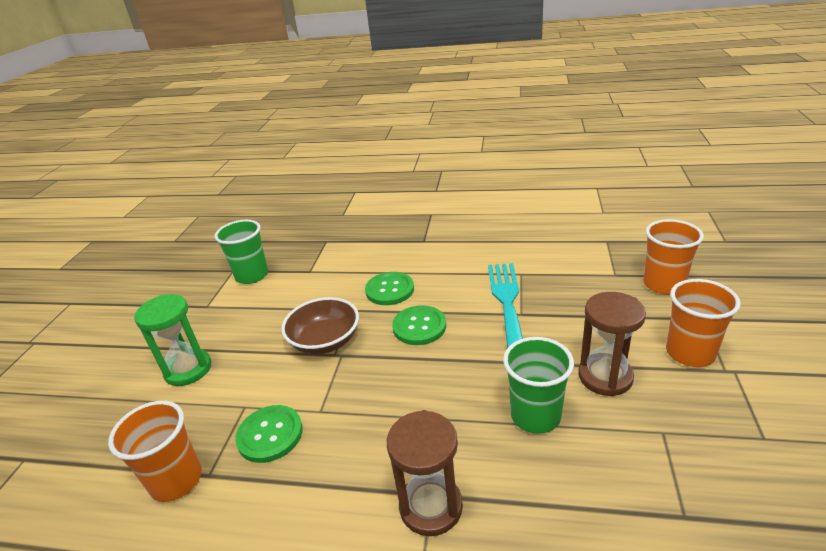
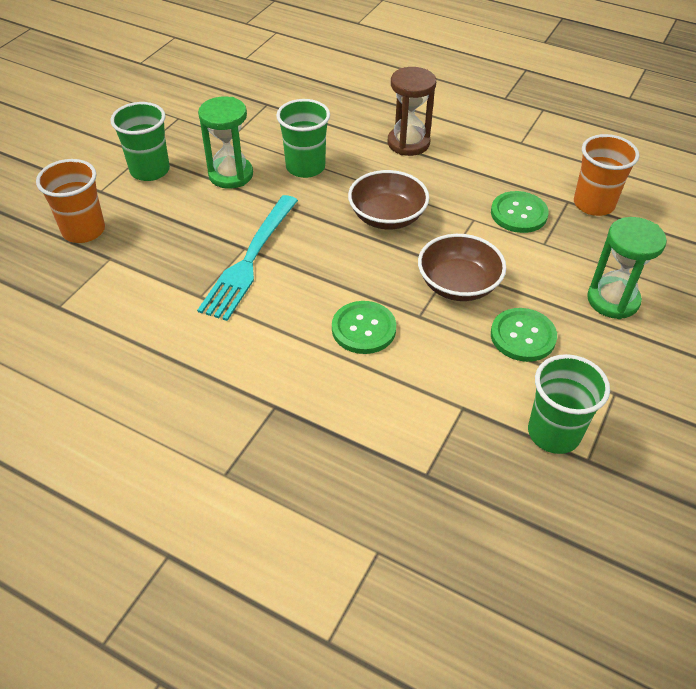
camera: 165 degrees left, 15 degrees up
(411, 383) = (387, 217): none -> brown bowl
(419, 326) = (353, 268): green button -> green button (523, 336)
(605, 377) = (231, 175): brown hourglass -> green hourglass
(690, 353) = (150, 170): orange cup -> green cup

